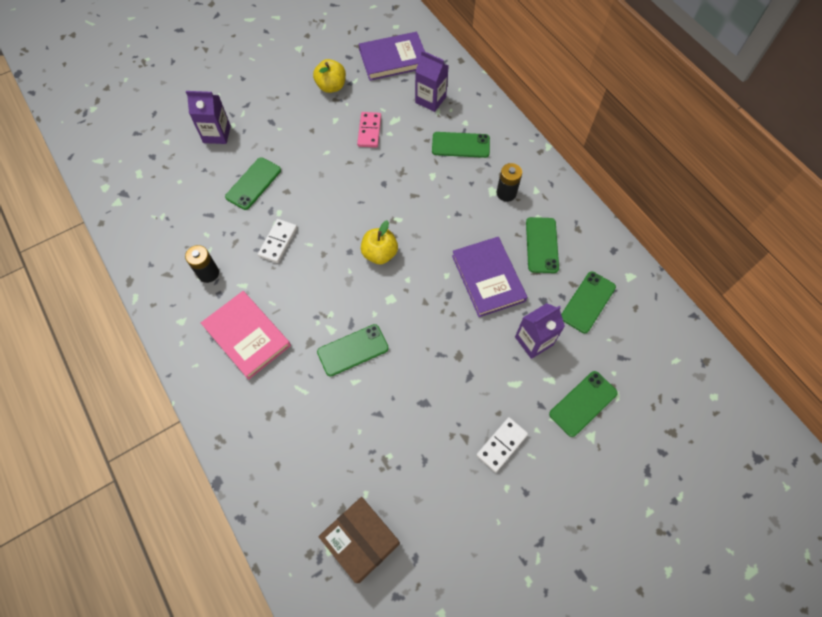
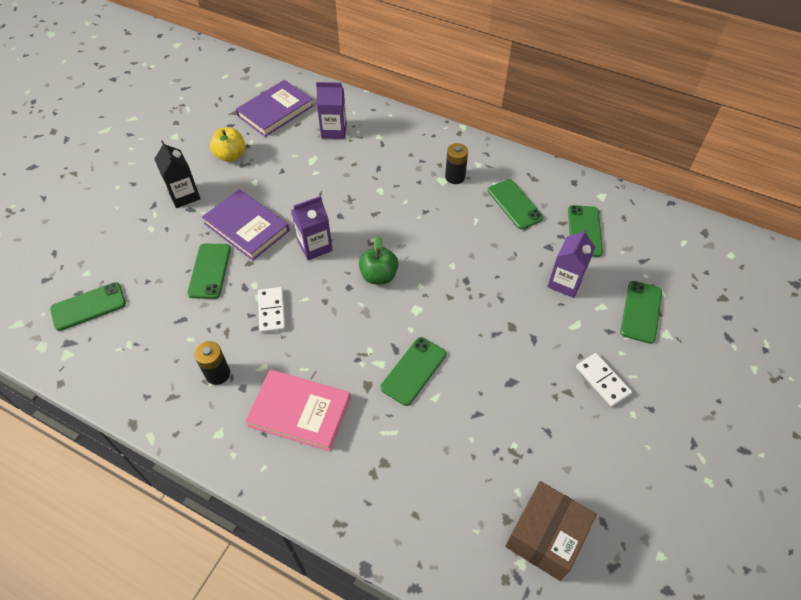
camera: 30 degrees left, 10 degrees down
(217, 134) = (139, 243): purple carton -> purple carton (315, 246)
(274, 107) = (184, 195): none -> black carton
(361, 541) = (545, 536): brown box -> brown box turned 75 degrees counterclockwise
(369, 131) = (295, 178): pink domino -> none
(379, 253) = (379, 276): yellow apple -> green apple
(460, 145) = (387, 155): green phone -> green phone (88, 306)
(488, 278) = (490, 251): purple book -> purple book (246, 227)
(501, 445) = (602, 381): white domino -> white domino turned 45 degrees counterclockwise

